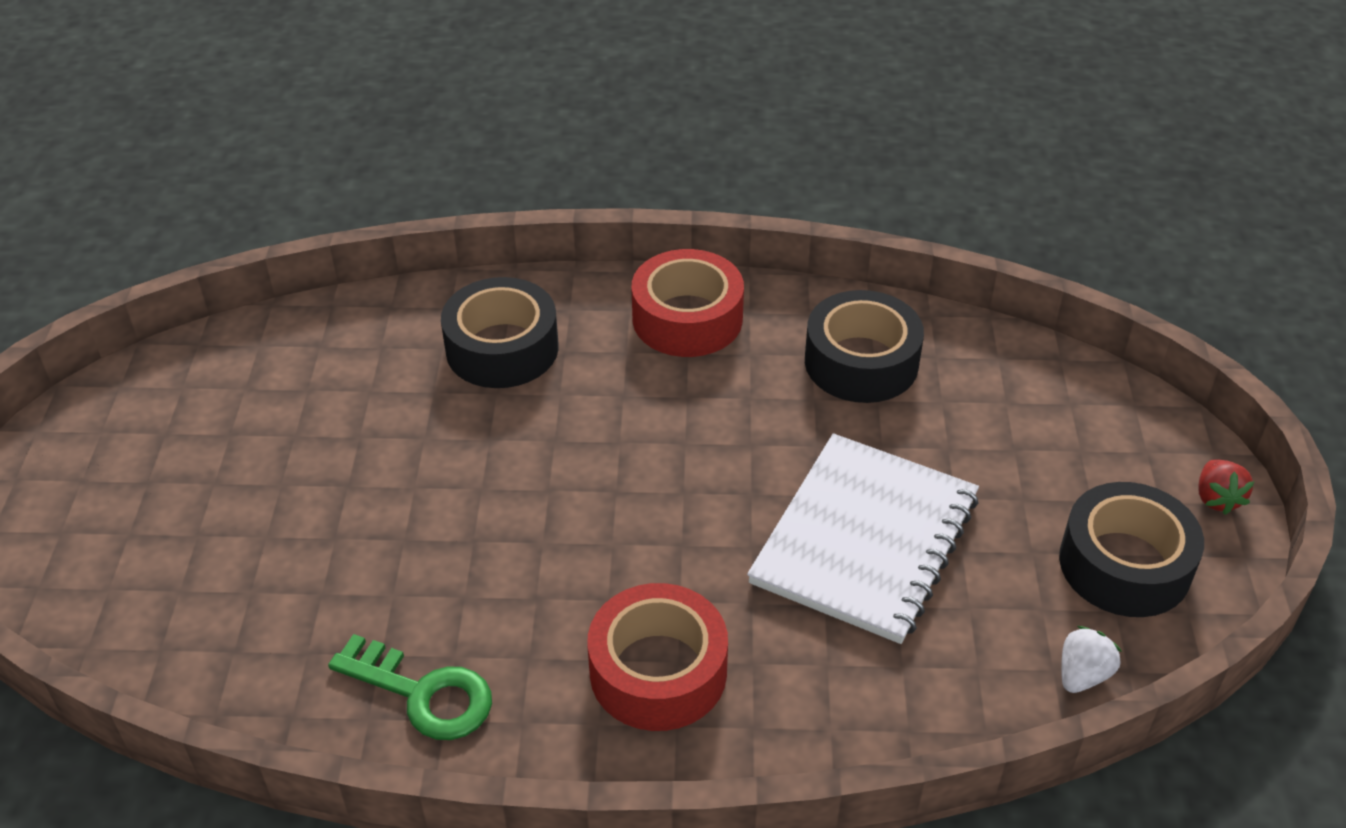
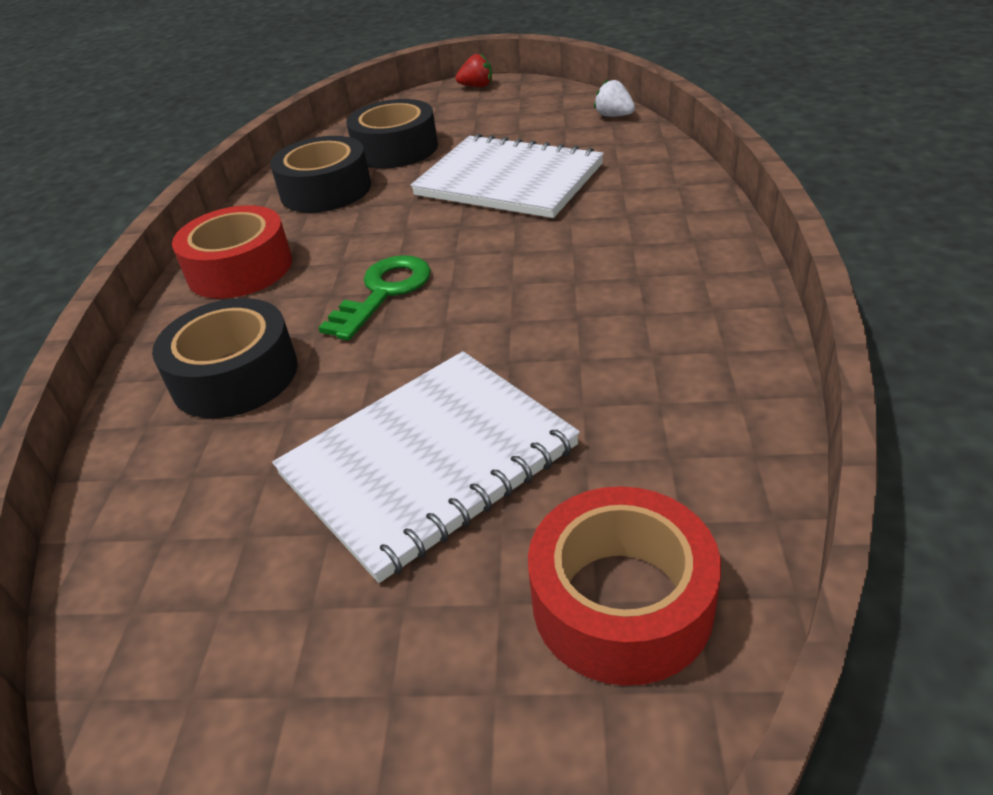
camera: 85 degrees left, 5 degrees down
(352, 487) = (428, 461): none -> white notebook
(424, 694) = (700, 366): green key -> green key (384, 292)
(658, 671) = (645, 250): red tape -> red tape (622, 602)
(1124, 564) = (528, 107): black tape -> black tape (395, 149)

